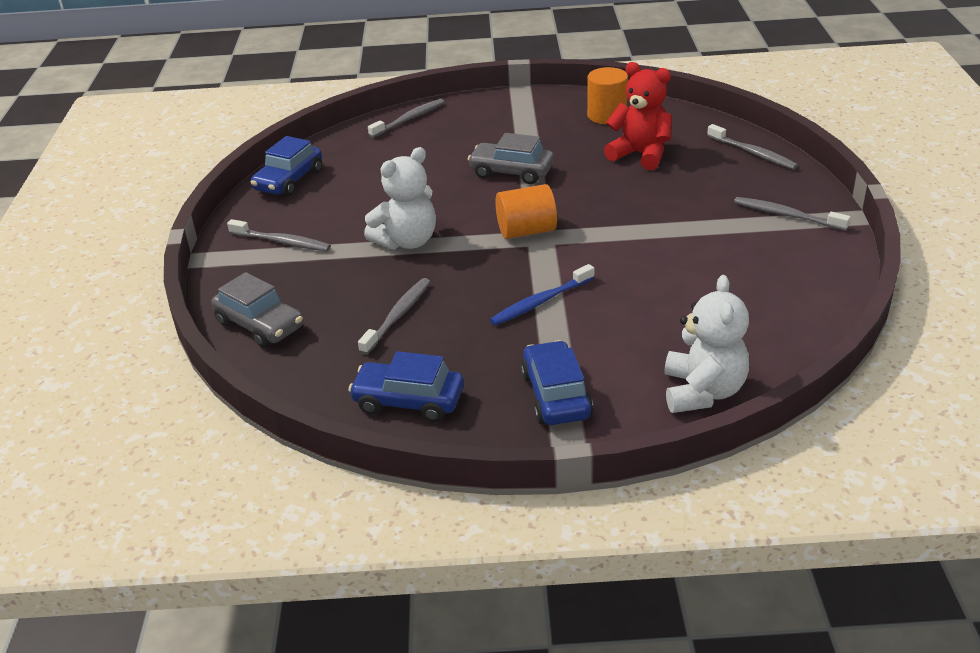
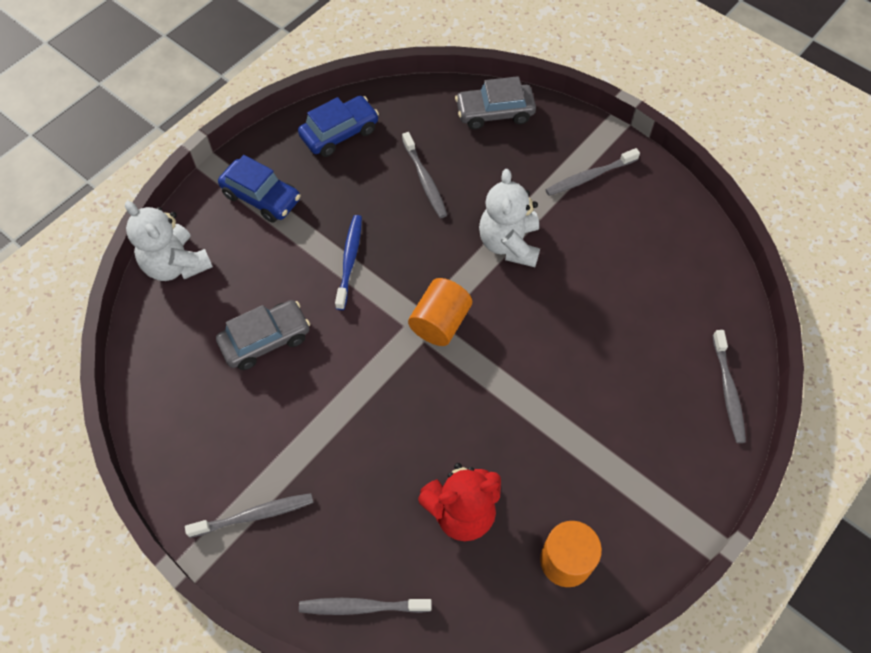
camera: 130 degrees right, 25 degrees up
(289, 181) = (687, 233): blue car -> none
(511, 172) = (539, 387): grey car -> grey car (265, 340)

